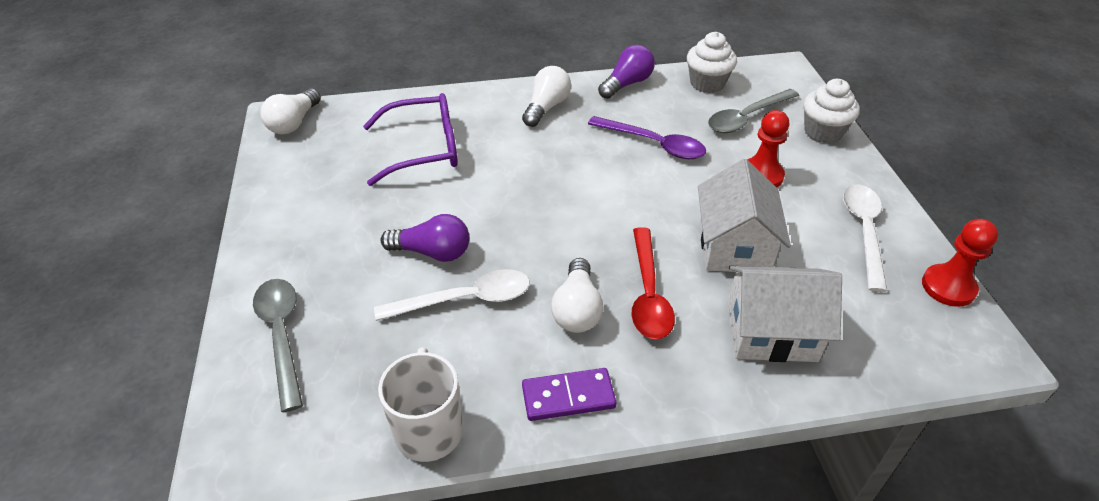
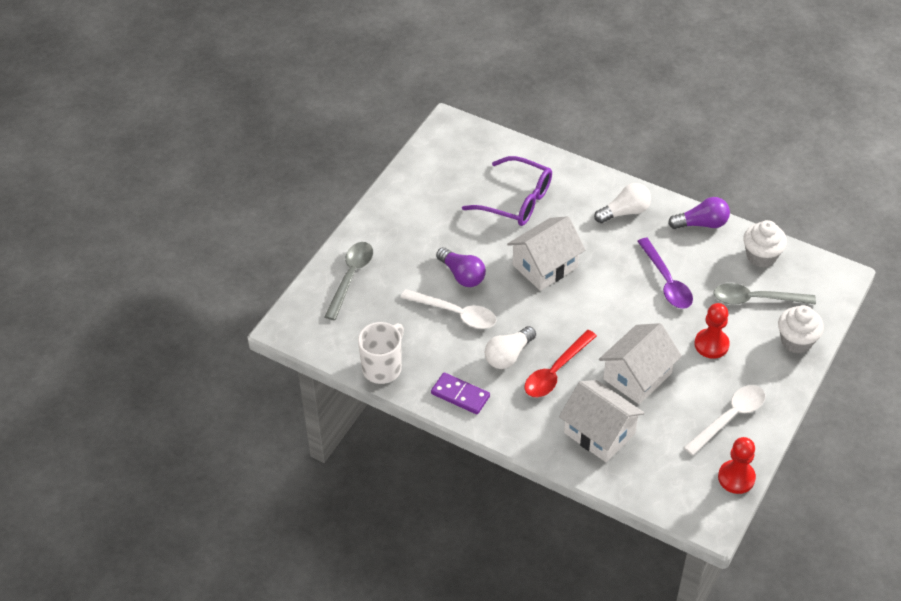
camera: 40 degrees right, 5 degrees up
(294, 123) = (454, 135): white light bulb -> none
(519, 193) = (545, 266): none -> white house

